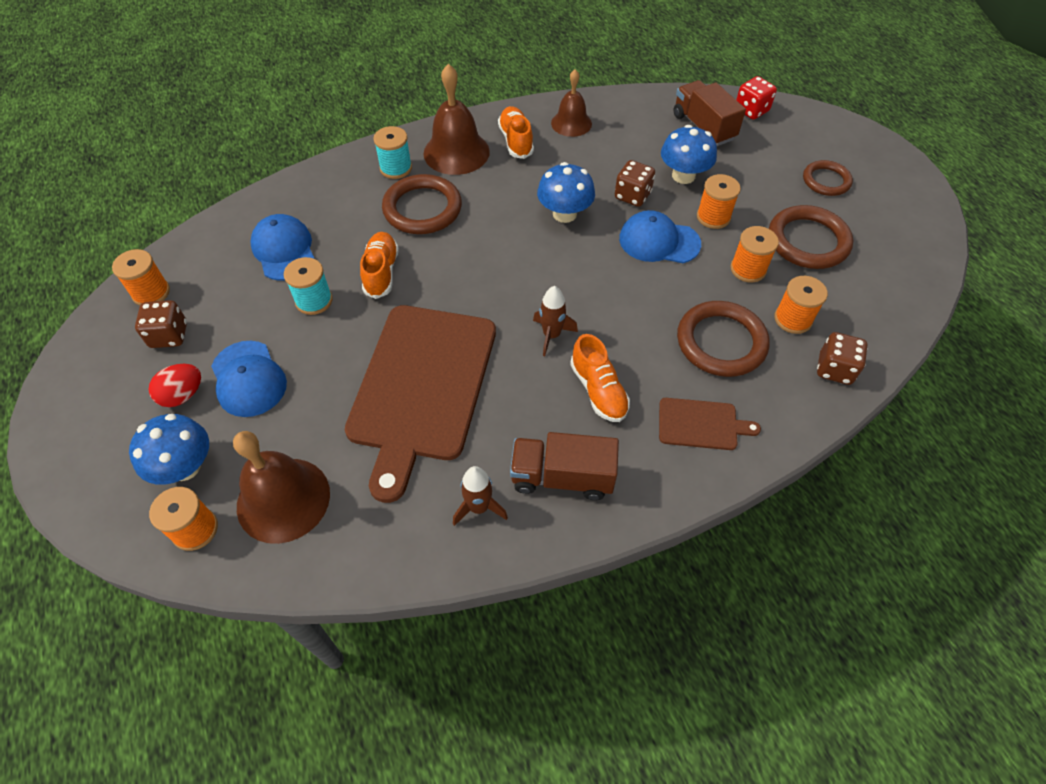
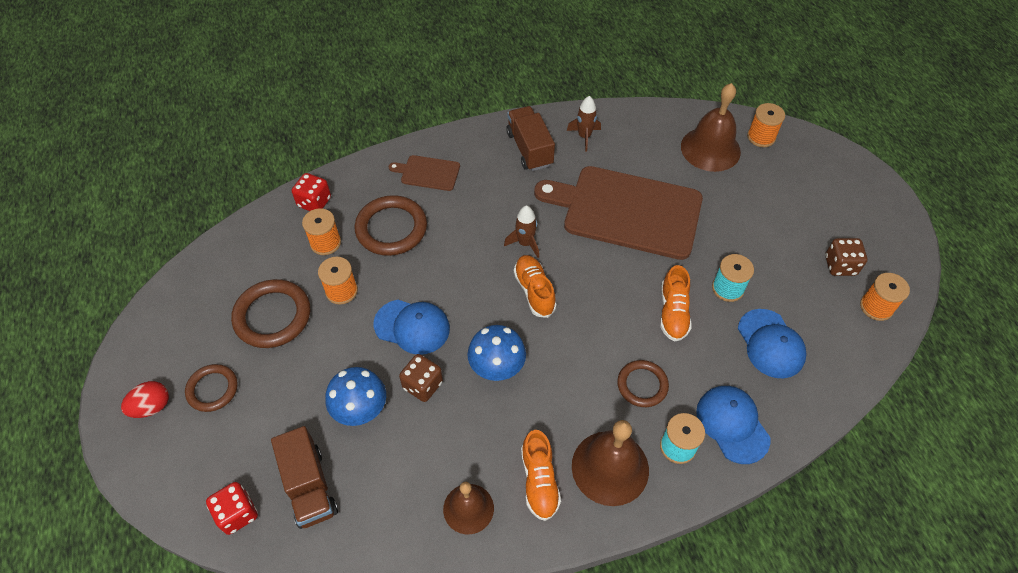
camera: 175 degrees left, 0 degrees up
(183, 395) = (806, 217): red egg -> red egg (152, 407)
(185, 467) = (783, 171): blue mushroom -> none
(248, 379) = (761, 226): blue cap -> blue cap (732, 424)
(422, 208) = (642, 385): brown ring -> brown ring, size x0.62
(422, 386) = (627, 211): brown cutting board -> brown cutting board turned 90 degrees counterclockwise
(562, 477) = (529, 149): brown truck -> brown truck turned 120 degrees counterclockwise
(598, 390) = (495, 200): orange shoe -> orange shoe (534, 291)
(713, 217) = (350, 351): orange spool -> none
(834, 369) = (314, 202): brown dice -> red dice

